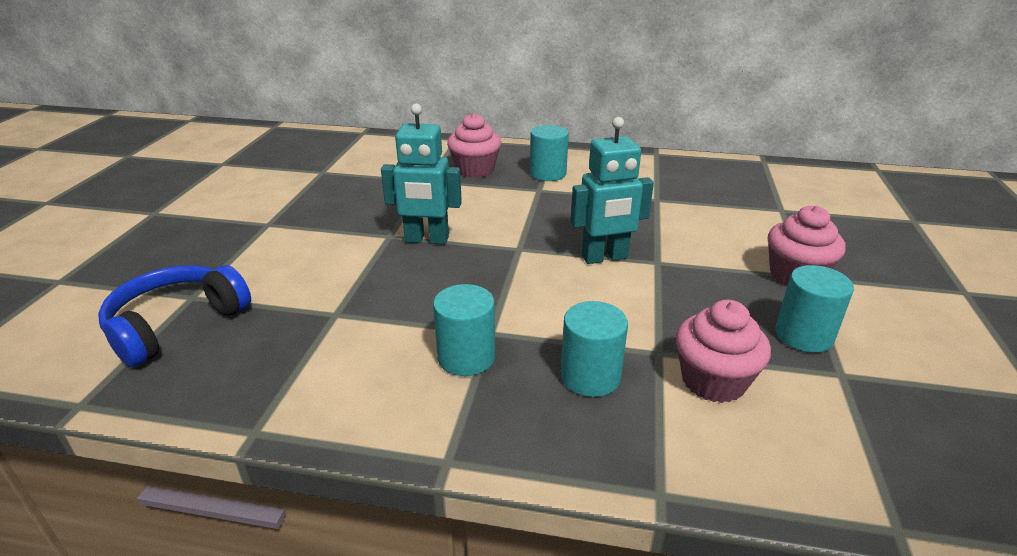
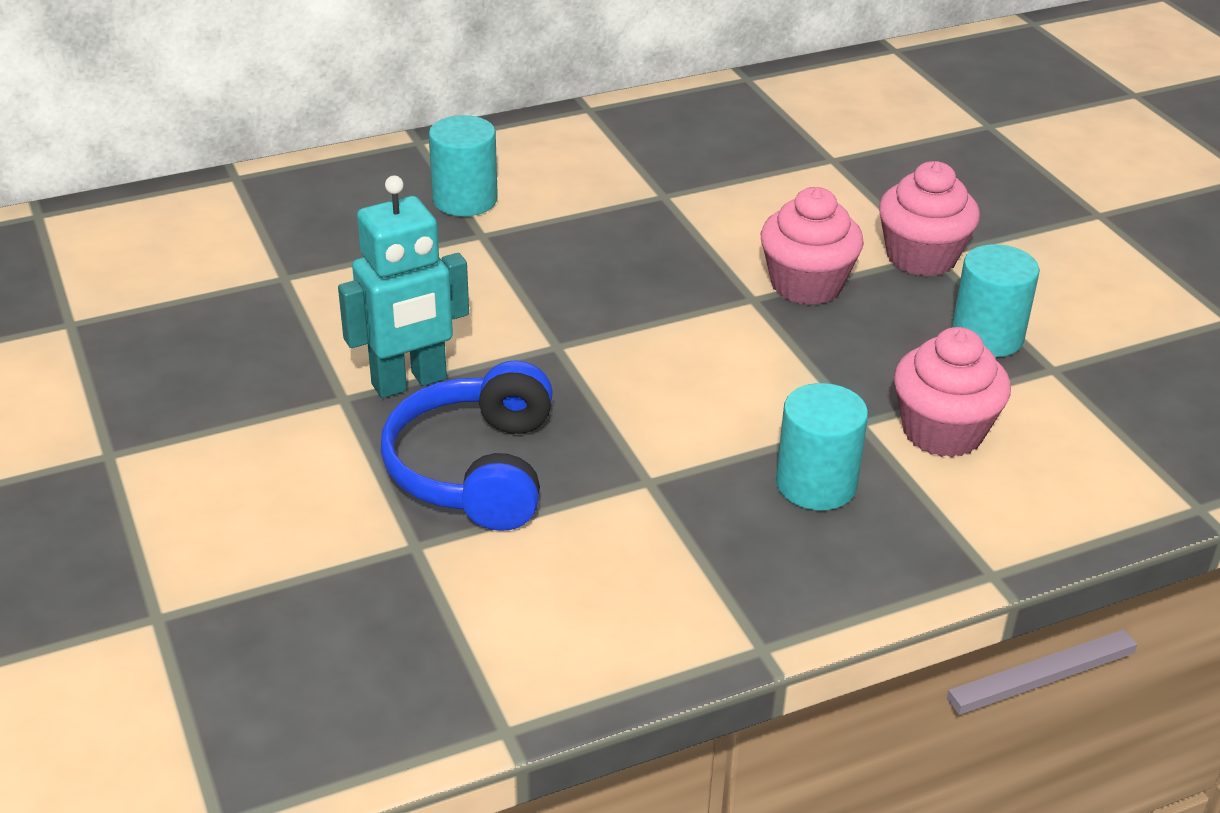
camera: 35 degrees left, 5 degrees up
(176, 325) = (197, 664): blue headphones -> blue headphones (476, 469)
(466, 357) = (654, 525): turquoise cylinder -> none
(475, 170) = (340, 230): pink cupcake -> pink cupcake (806, 284)
(605, 258) = (683, 317): turquoise robot -> none

